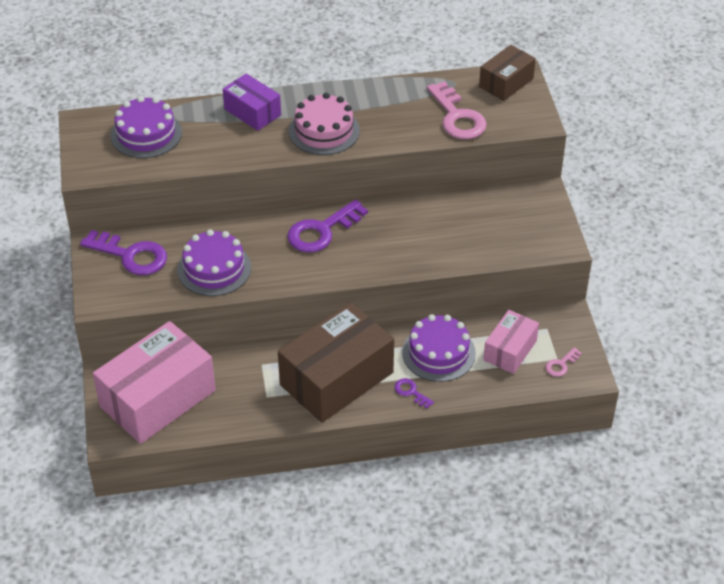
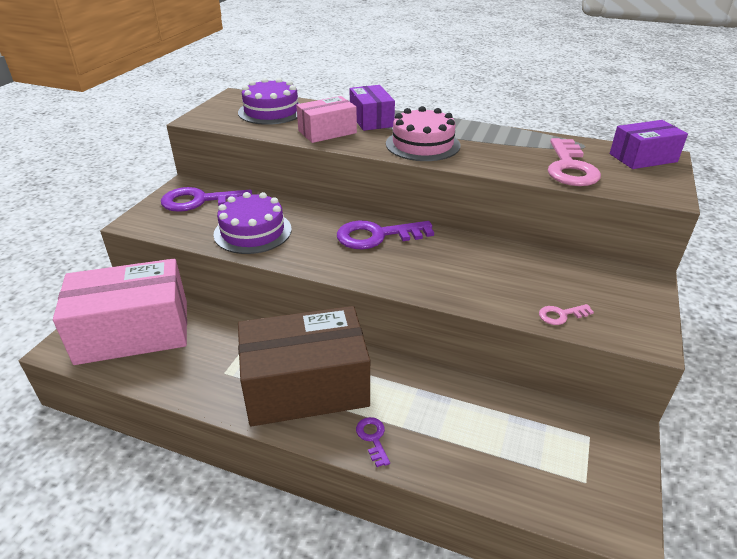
camera: 30 degrees right, 10 degrees down
(131, 255) = (199, 201): purple key -> purple key turned 120 degrees clockwise
(438, 353) = (436, 408): purple cake -> none
(506, 83) = (643, 158): brown box -> purple box
(510, 350) = (526, 443): pink box -> pink box (327, 132)
(561, 365) = (588, 493): pink key -> pink key (561, 315)

